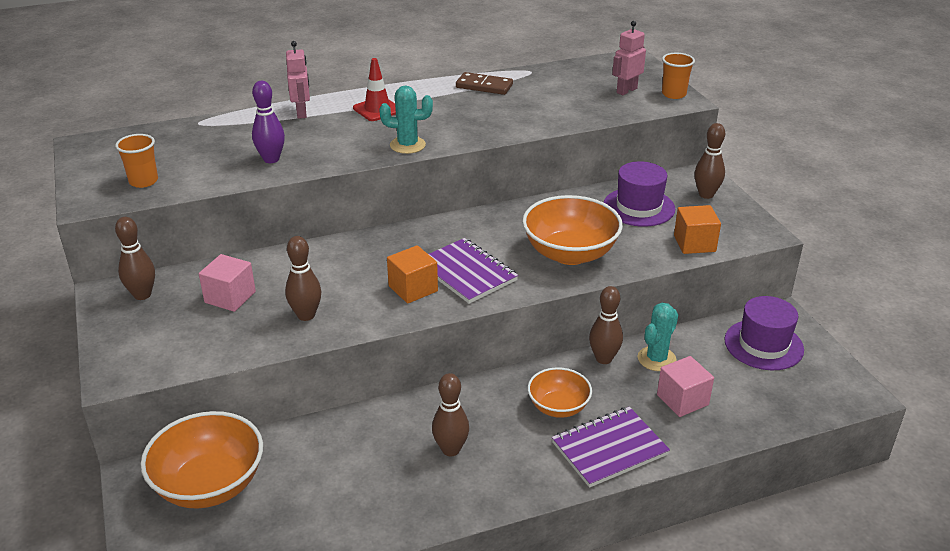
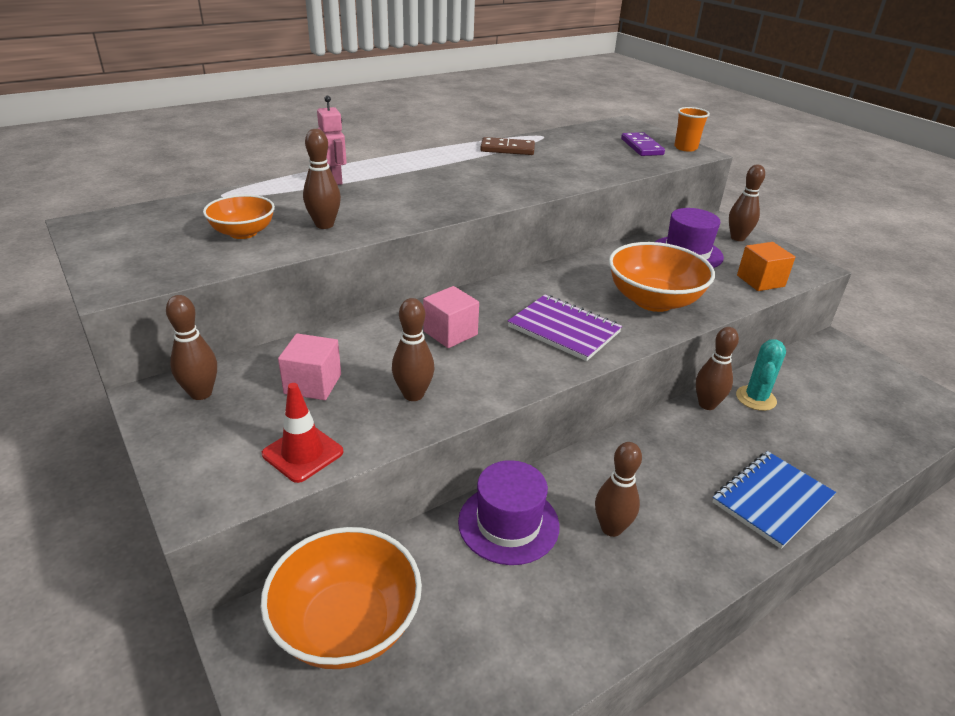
camera: 15 degrees left, 0 degrees up
(143, 181) = (179, 257): orange cup -> none
(271, 159) = (324, 225): purple bowling pin -> brown bowling pin
(377, 109) = (414, 173): red traffic cone -> red traffic cone (303, 453)
(407, 145) = (466, 203): turquoise cactus -> none
(413, 289) = (517, 352): orange cube -> none
(558, 407) = (694, 461): orange bowl -> orange bowl (243, 233)
(609, 449) = (772, 500): purple notebook -> blue notebook
(626, 90) = (641, 147): pink robot -> purple domino
(682, 400) = (806, 437): pink cube -> pink cube (450, 333)
(763, 345) = (840, 373): purple hat -> purple hat (508, 523)

